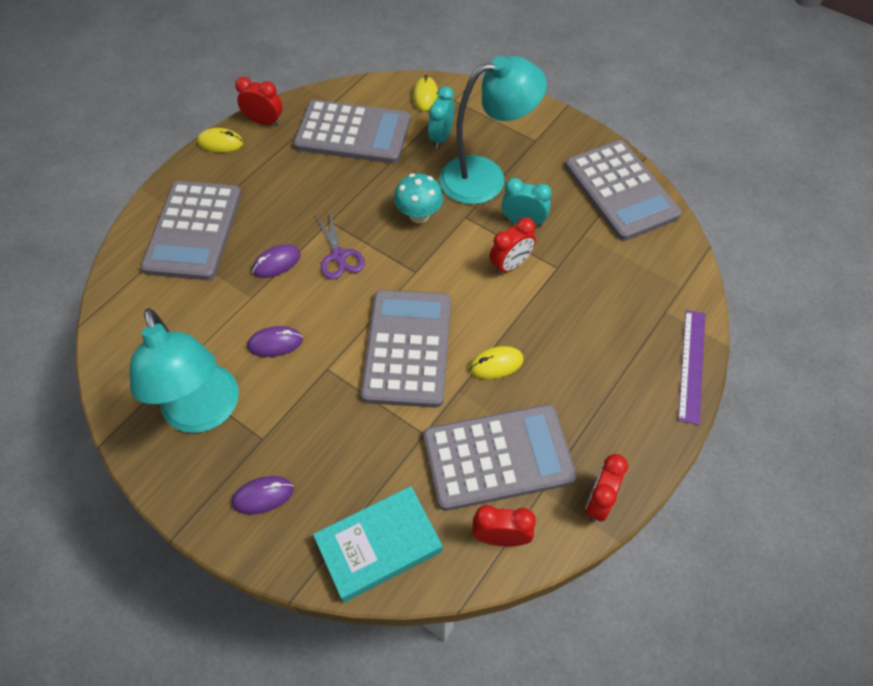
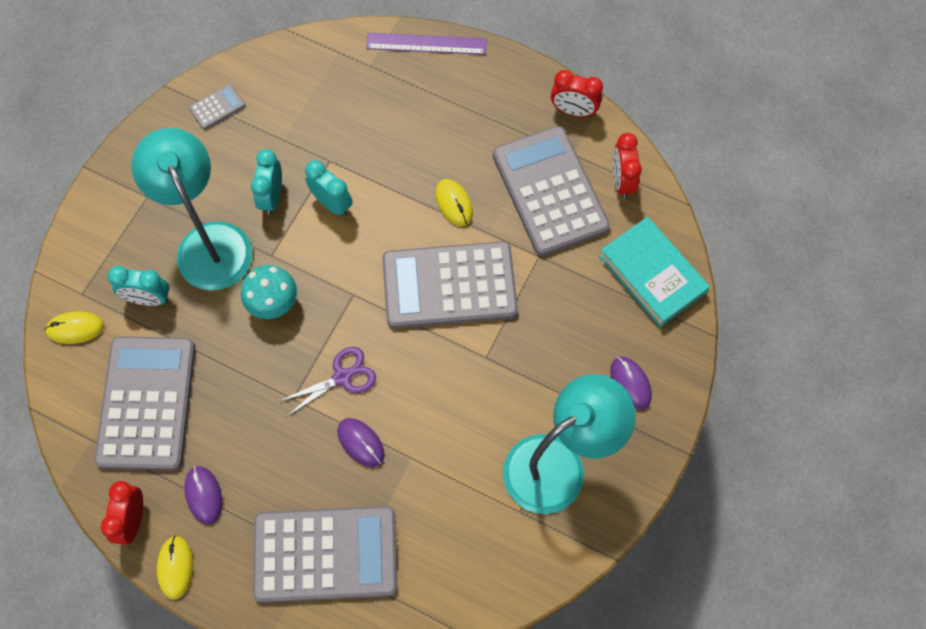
camera: 100 degrees left, 10 degrees up
(275, 343) = (465, 416): purple mouse -> purple mouse (204, 495)
(510, 265) = (332, 203): red clock -> turquoise clock
(621, 190) = (217, 107): grey calculator -> grey calculator, size x0.40

